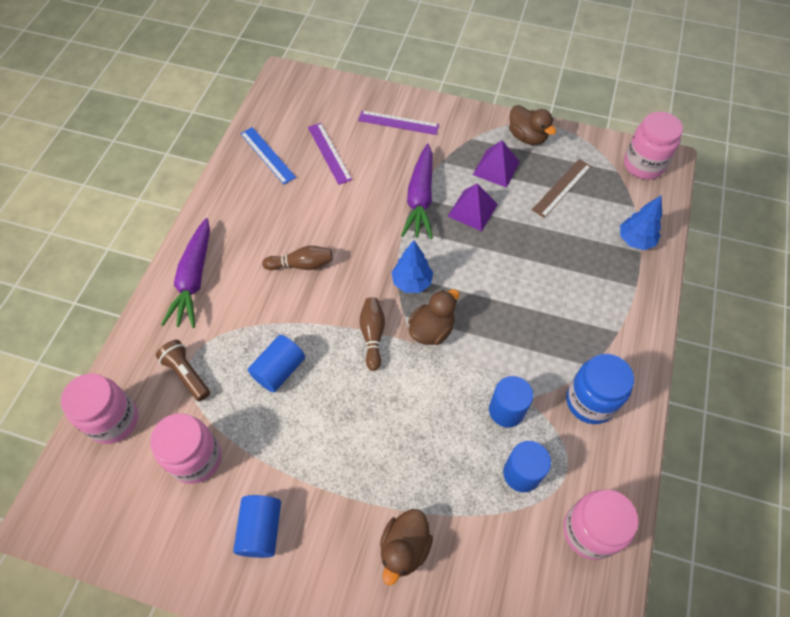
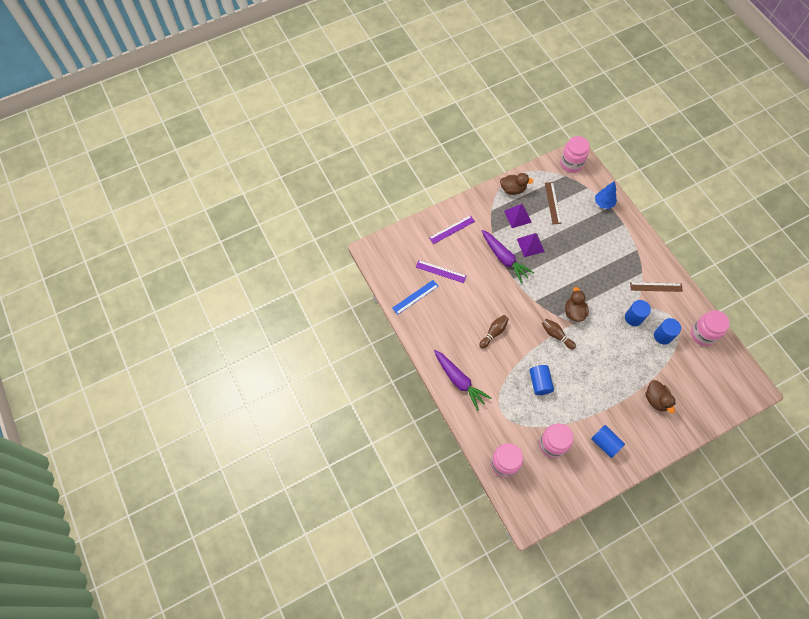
camera: 45 degrees left, 5 degrees up
(187, 374) = (508, 419): brown flashlight -> none
(267, 155) = (415, 297): blue ruler -> blue ruler turned 45 degrees counterclockwise
(412, 282) = (544, 299): blue tree -> none
(590, 401) = (656, 287): blue jar -> brown ruler

